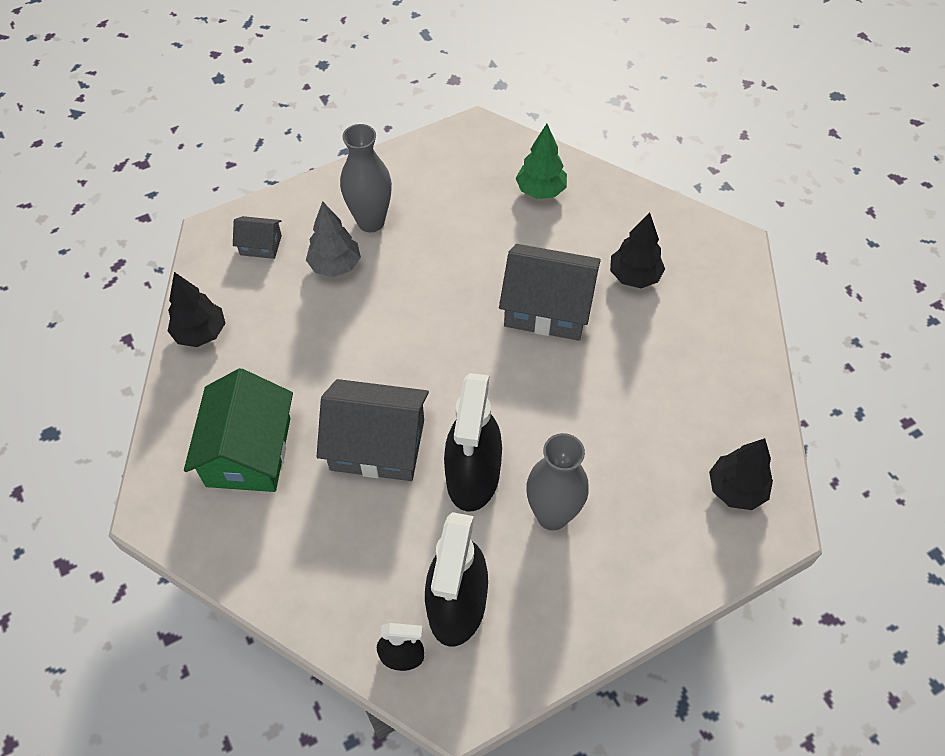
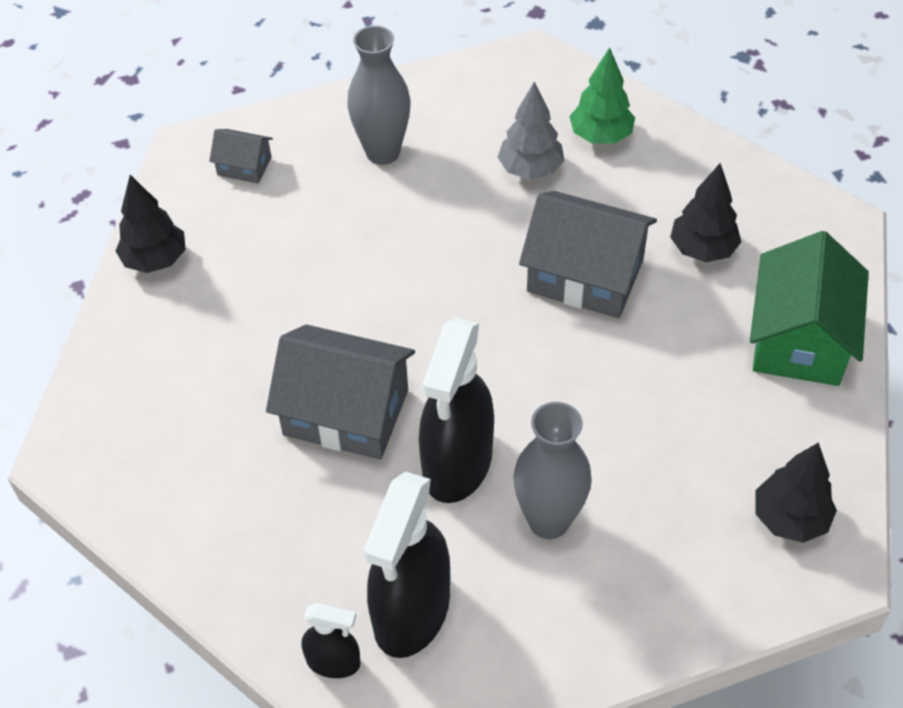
camera: 10 degrees right, 5 degrees down
(248, 451) = (189, 402): green house -> green house (799, 339)
(335, 265) = (330, 199): grey tree -> grey tree (530, 169)

